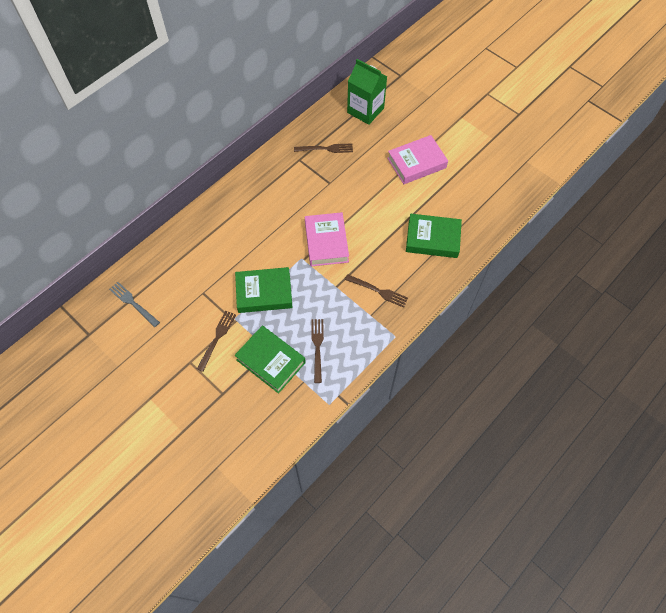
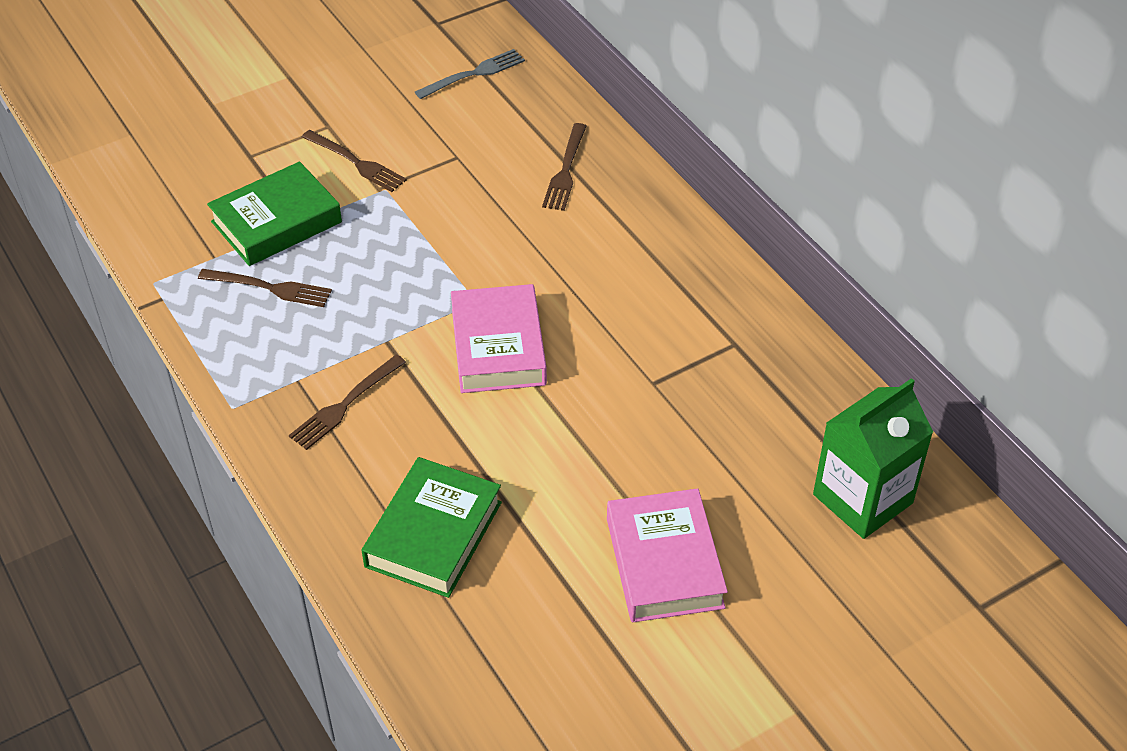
camera: 105 degrees right, 15 degrees down
(264, 293) = (420, 235): green book -> none
(326, 149) = (755, 396): brown fork -> brown fork (565, 170)
(326, 242) = (498, 347): pink book -> pink book turned 75 degrees clockwise

